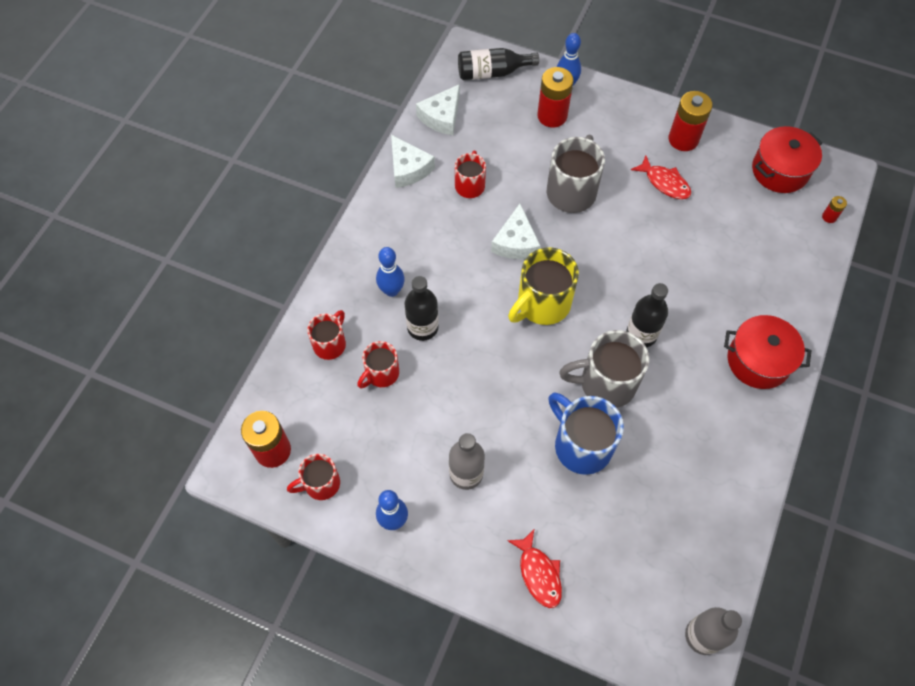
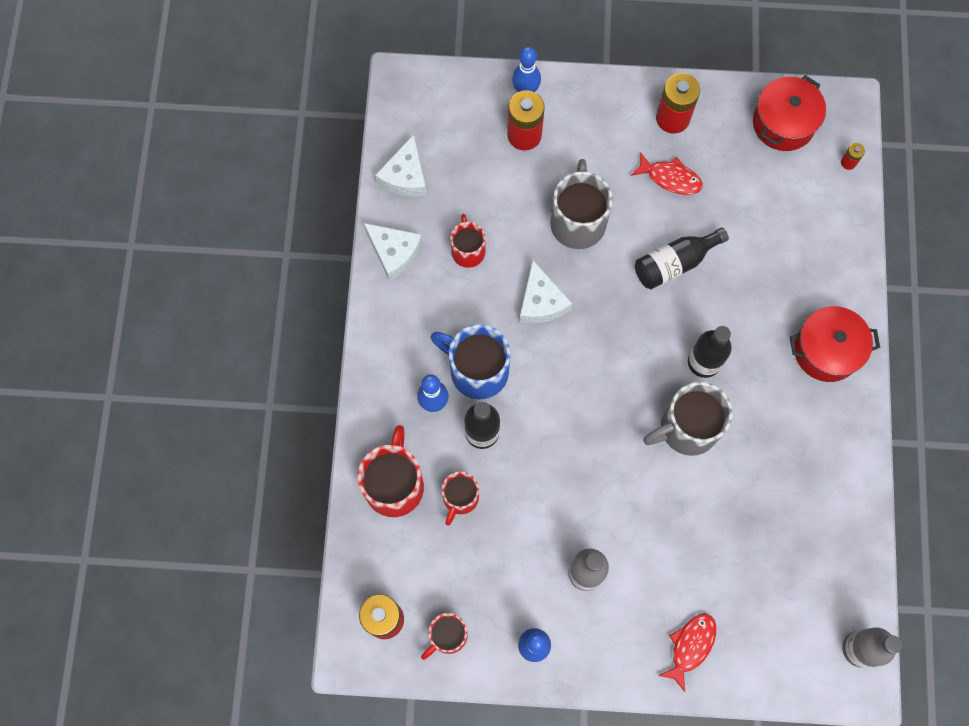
camera: 20 degrees left, 10 degrees up
(330, 344) = (394, 484): red mug -> red mug, size x1.66
(492, 72) = (439, 101): black bottle -> black bottle (674, 263)
(538, 573) = (690, 646): red fish -> red fish turned 105 degrees counterclockwise
(542, 304) = (593, 363): yellow mug -> none
(581, 445) = (685, 502): blue mug -> blue mug (477, 370)

